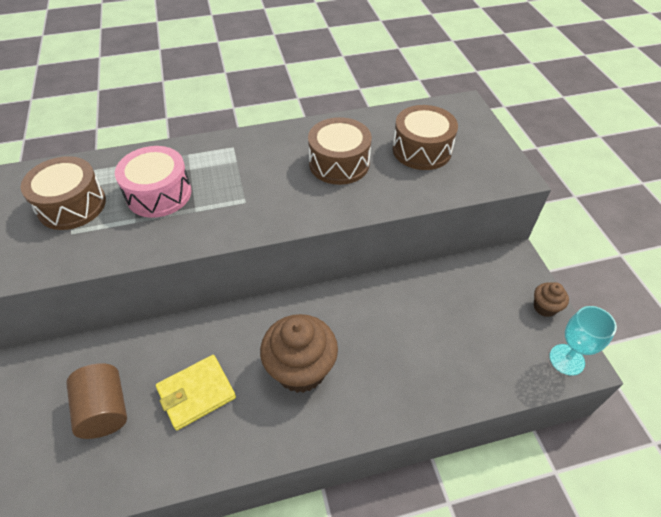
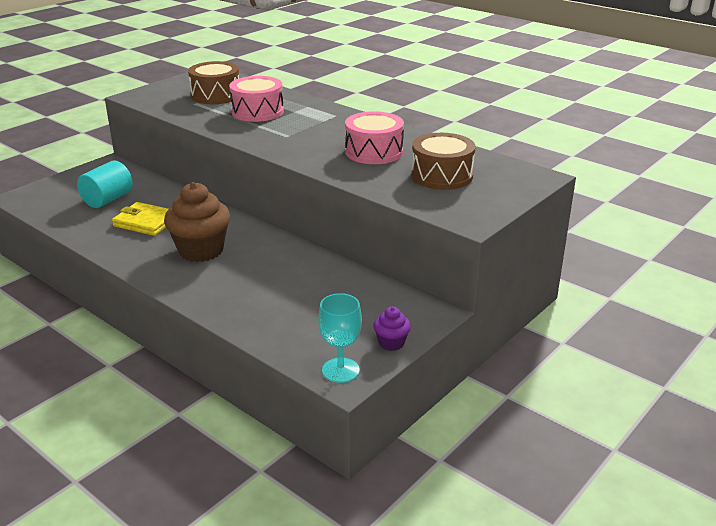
camera: 55 degrees right, 20 degrees down
(105, 410) = (108, 199): brown cylinder -> turquoise cylinder
(339, 163) = (374, 152): brown drum -> pink drum
(544, 307) = (391, 343): brown cupcake -> purple cupcake

